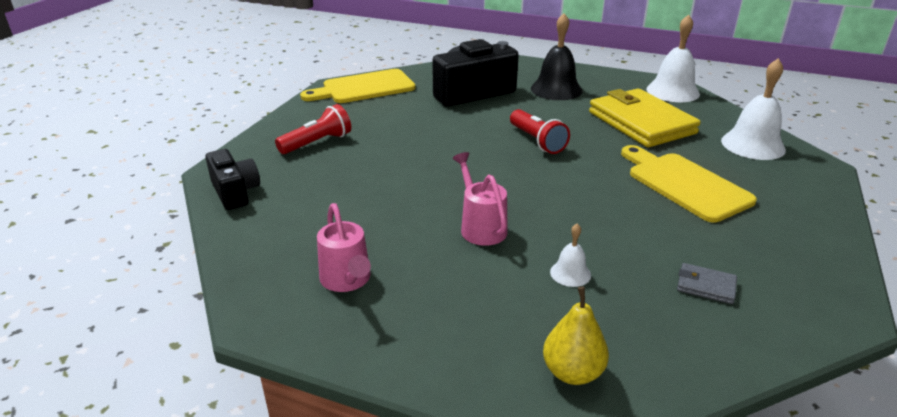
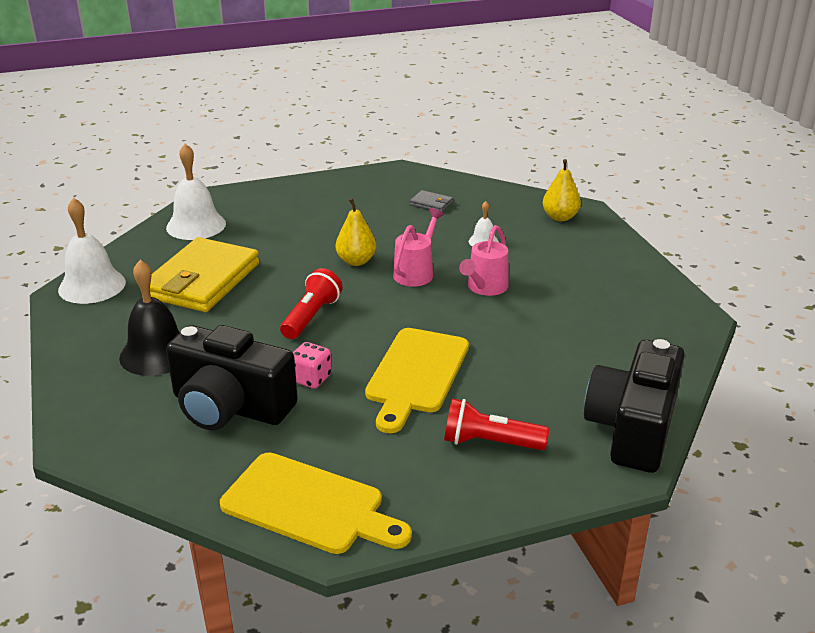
camera: 130 degrees left, 0 degrees up
(235, 192) = (632, 428): black camera -> black camera, size x1.68
(347, 280) = (618, 307): pink watering can -> pink watering can (416, 272)
(463, 119) = (311, 378): none -> pink dice
(606, 188) = (356, 261): none -> yellow pear
(684, 184) = (307, 235): yellow cutting board -> yellow cutting board (416, 374)
(706, 286) = (431, 204): grey wallet -> grey wallet turned 45 degrees counterclockwise

